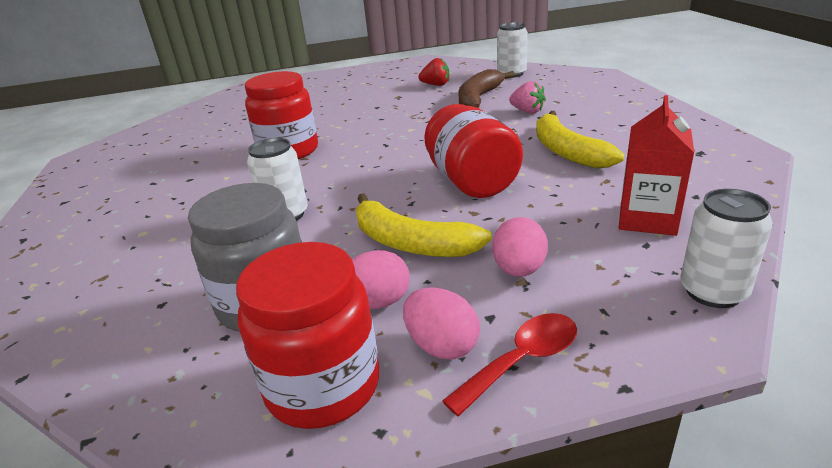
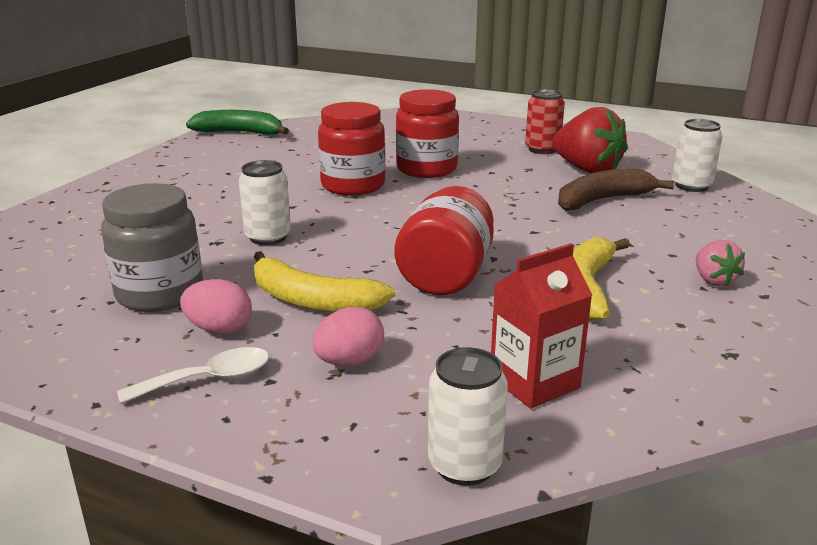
camera: 35 degrees right, 5 degrees down
(108, 149) = (240, 133): none -> green banana
(323, 386) = (110, 360): red jar -> red jar (426, 169)
(385, 82) = (542, 149): none -> red can
(411, 243) = (312, 301): yellow banana -> yellow banana turned 45 degrees counterclockwise
(436, 85) = (587, 169): red strawberry -> red strawberry, size x1.92
(442, 345) = (209, 379): pink egg -> white spoon
(522, 361) = (237, 419): red spoon -> none
(527, 111) = (626, 233): pink strawberry -> pink strawberry (713, 280)

